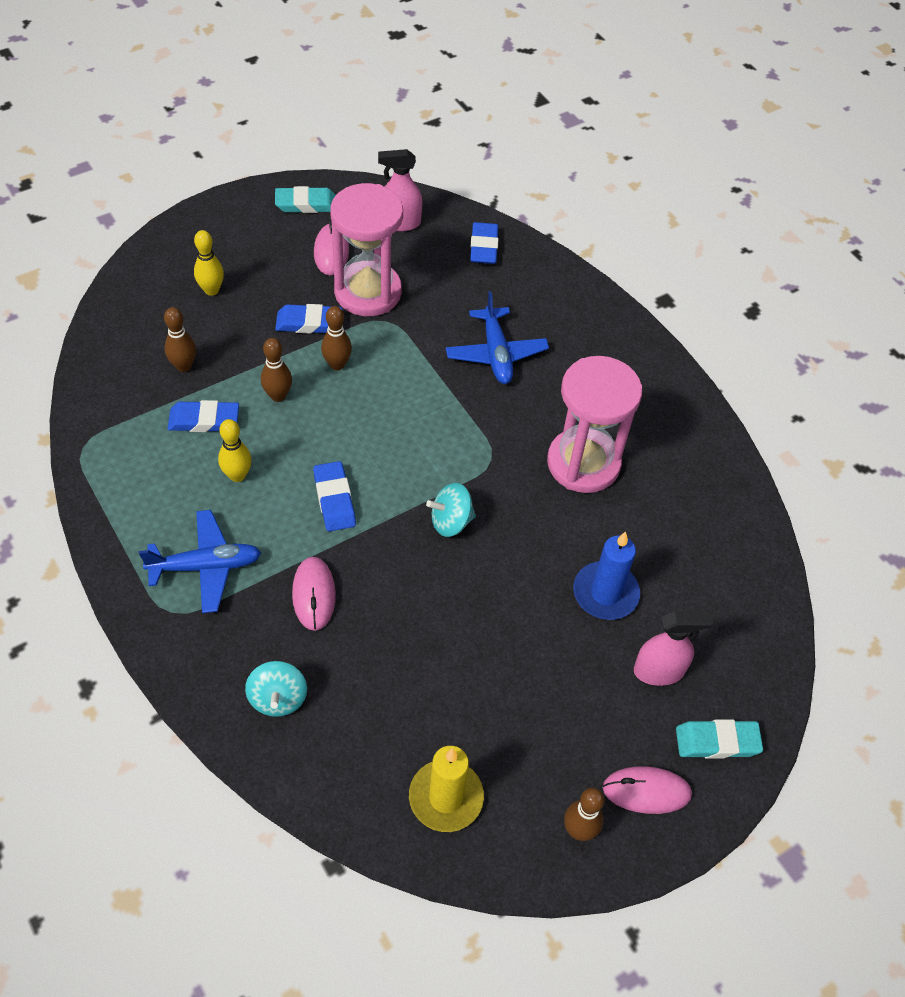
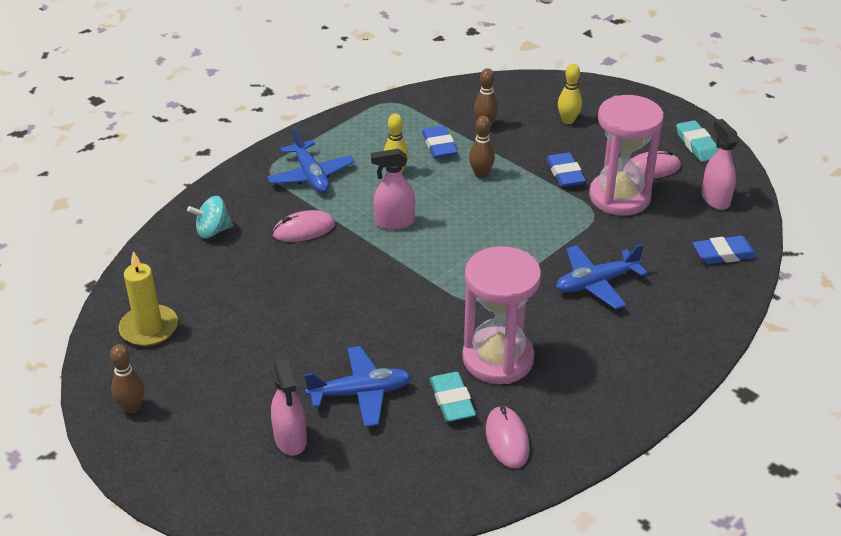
camera: 80 degrees right, 15 degrees down
(334, 499) = (394, 222): blue eraser -> pink spray bottle
(337, 364) = (530, 197): brown bowling pin -> none
(450, 521) = (399, 287): turquoise spinning top -> none
(605, 593) = (360, 393): blue candle -> blue plane
(646, 791) = (172, 445): pink mouse -> pink mouse (507, 439)
(717, 741) = (228, 488): turquoise eraser -> turquoise eraser (452, 400)

